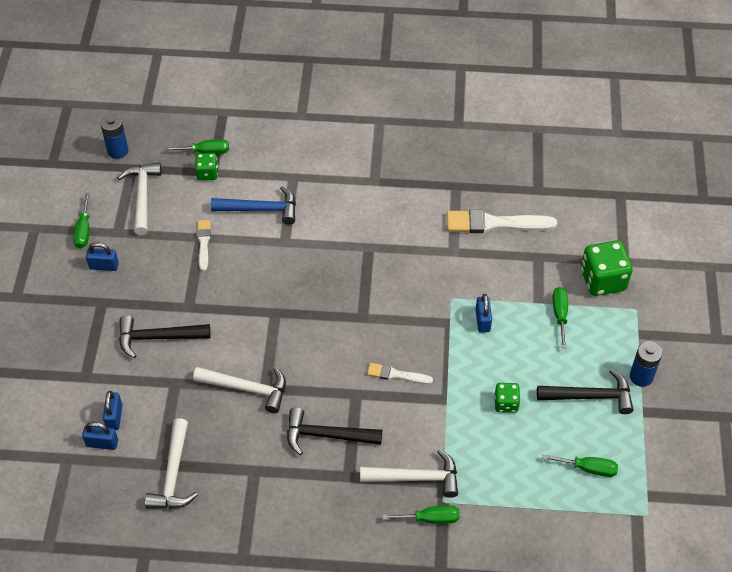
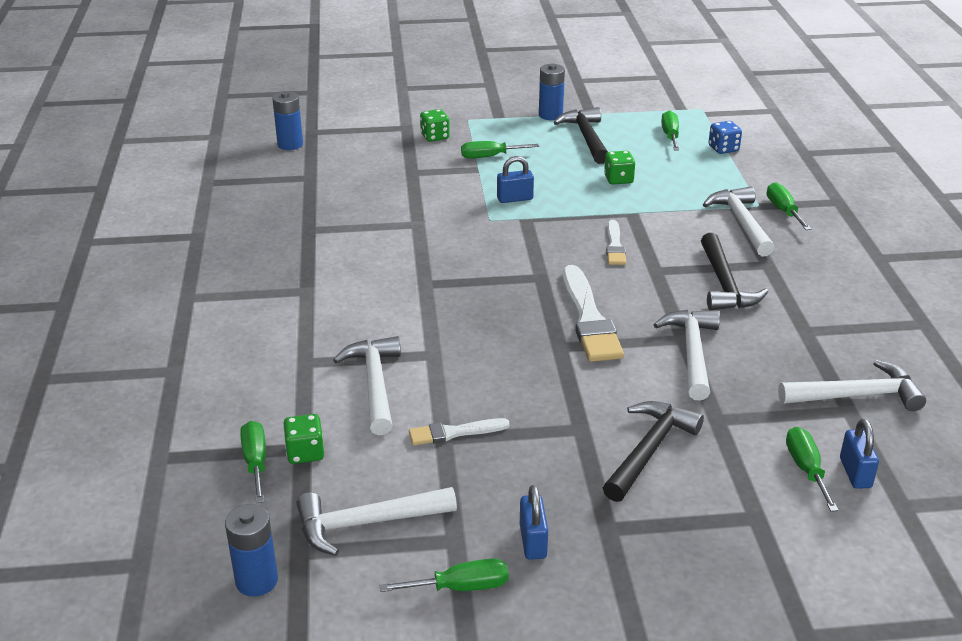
camera: 100 degrees left, 20 degrees down
(114, 417) = (806, 469): blue padlock -> green screwdriver
(157, 338) = (649, 450): black hammer -> black hammer turned 135 degrees counterclockwise
(261, 209) = (374, 384): blue hammer -> white hammer
(495, 223) = (367, 200): white brush -> white brush (589, 319)
(556, 507) = (723, 148): none -> blue dice
(597, 180) = (290, 144): none -> blue battery
(603, 280) = (435, 136): green dice -> green dice, size x0.55

